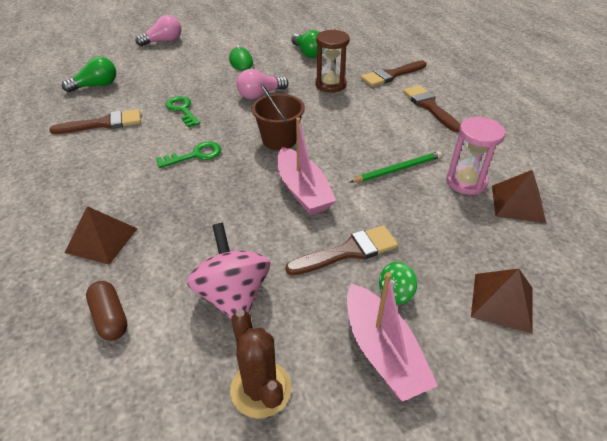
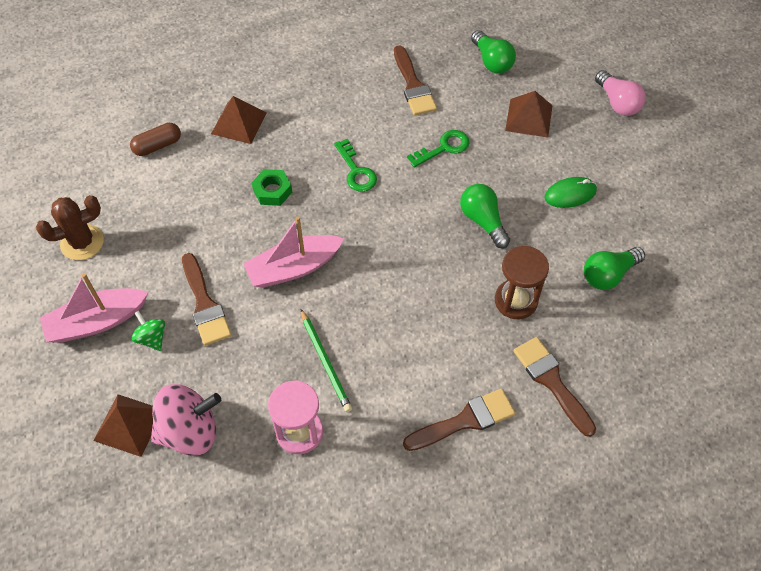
camera: 90 degrees right, 15 degrees up
(208, 208) = (272, 191): none -> green nut
(233, 295) = (167, 219): pink spinning top -> pink spinning top (190, 431)
(260, 95) = (483, 221): pink light bulb -> green light bulb
(279, 140) = (384, 244): brown bucket -> none
(517, 203) = (258, 480): brown pyramid -> brown pyramid (528, 118)

